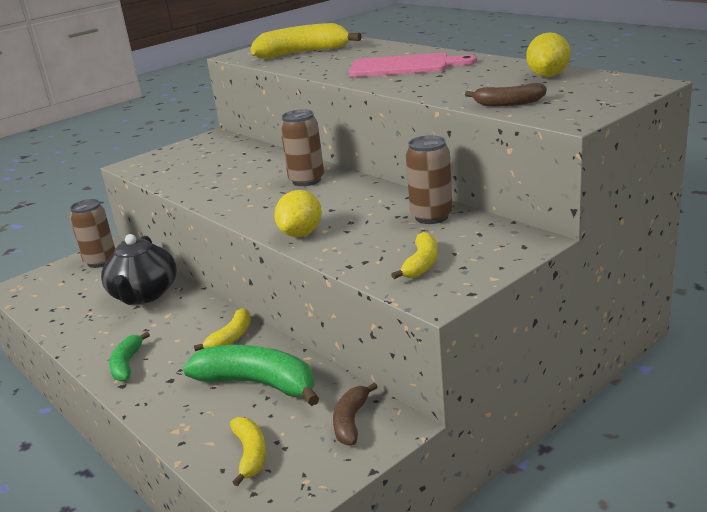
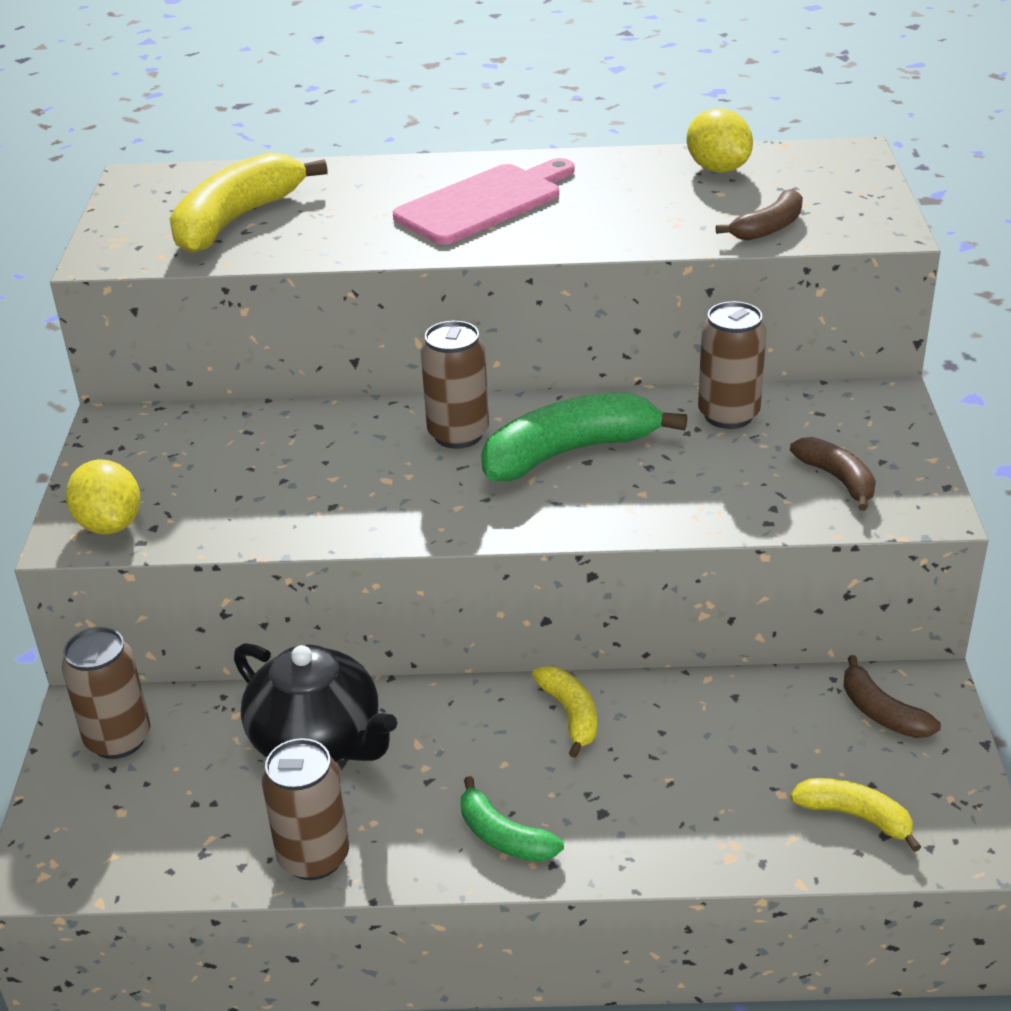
camera: 50 degrees left, 10 degrees up
(71, 331) = (314, 857): none -> brown can
(258, 384) = (714, 743): green banana -> green banana (569, 452)
(301, 233) = (624, 512): yellow lemon -> yellow lemon (110, 524)
(421, 264) = (837, 479): yellow banana -> brown banana

